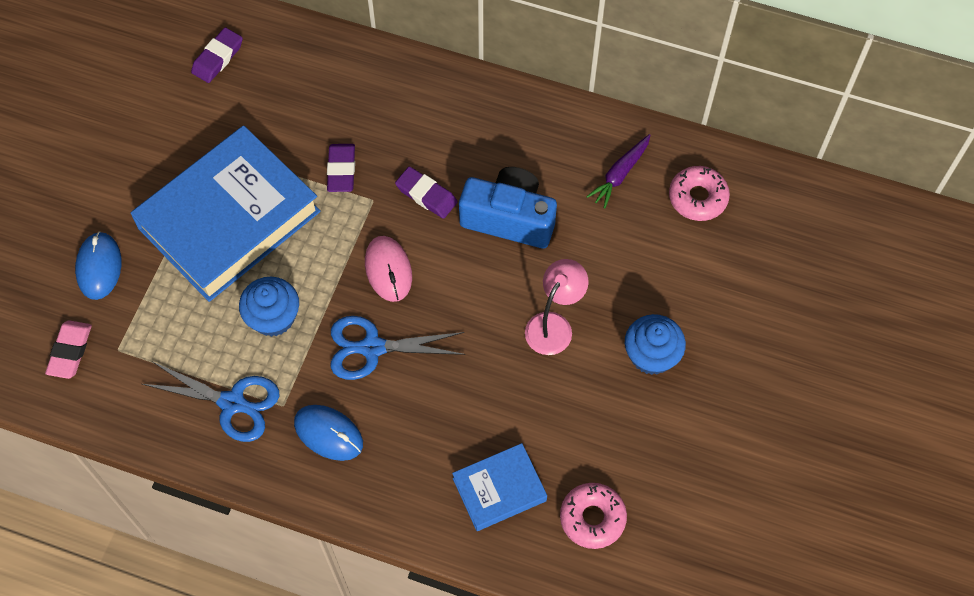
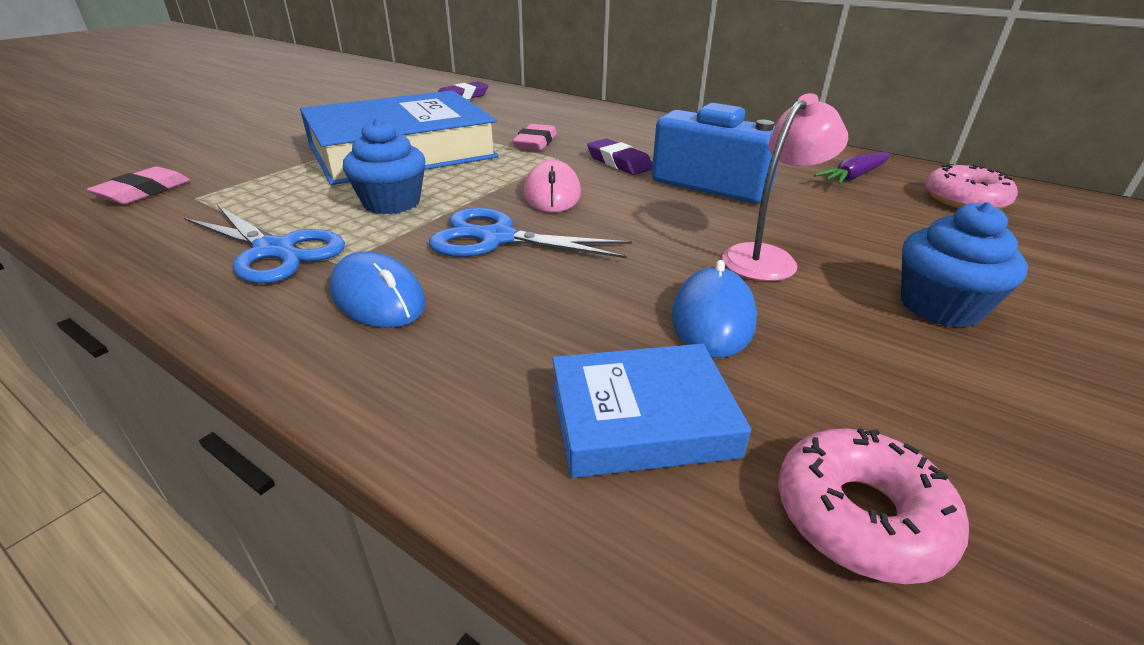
camera: 15 degrees right, 30 degrees down
(99, 267) = (246, 156): blue mouse -> blue mouse (712, 318)
(341, 170) = (535, 143): purple eraser -> pink eraser

